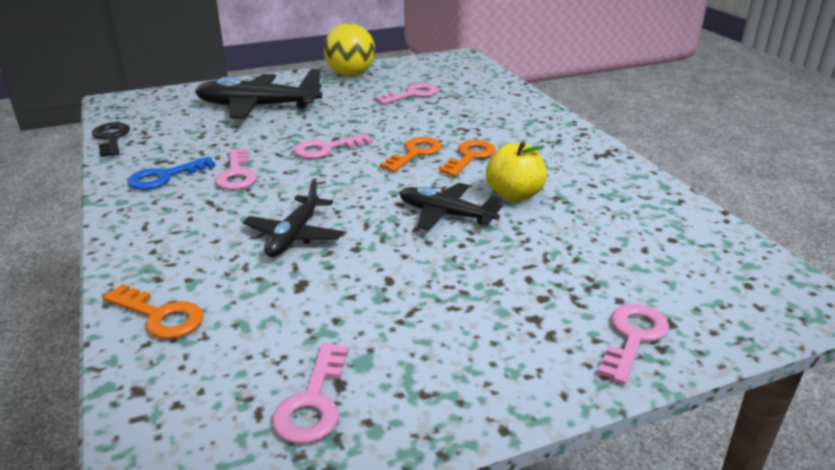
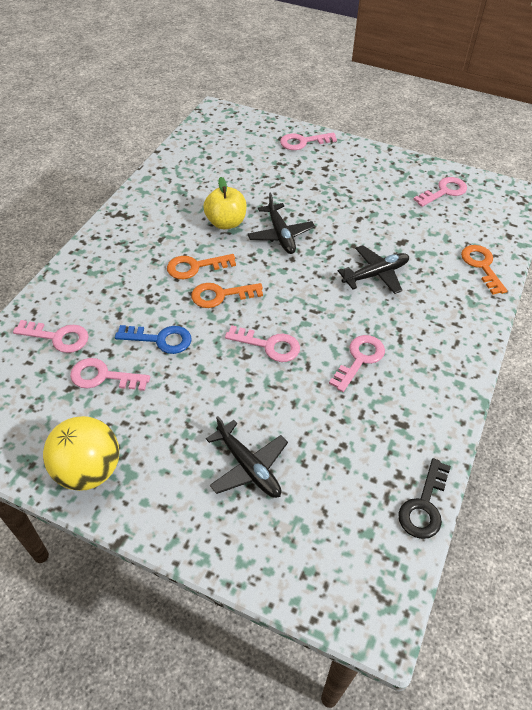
camera: 135 degrees left, 20 degrees up
(164, 177) = (412, 395): blue key -> blue key (160, 339)
(258, 107) = (248, 466): black plane -> black plane, size x0.63
(475, 93) = (58, 337): none -> pink key

